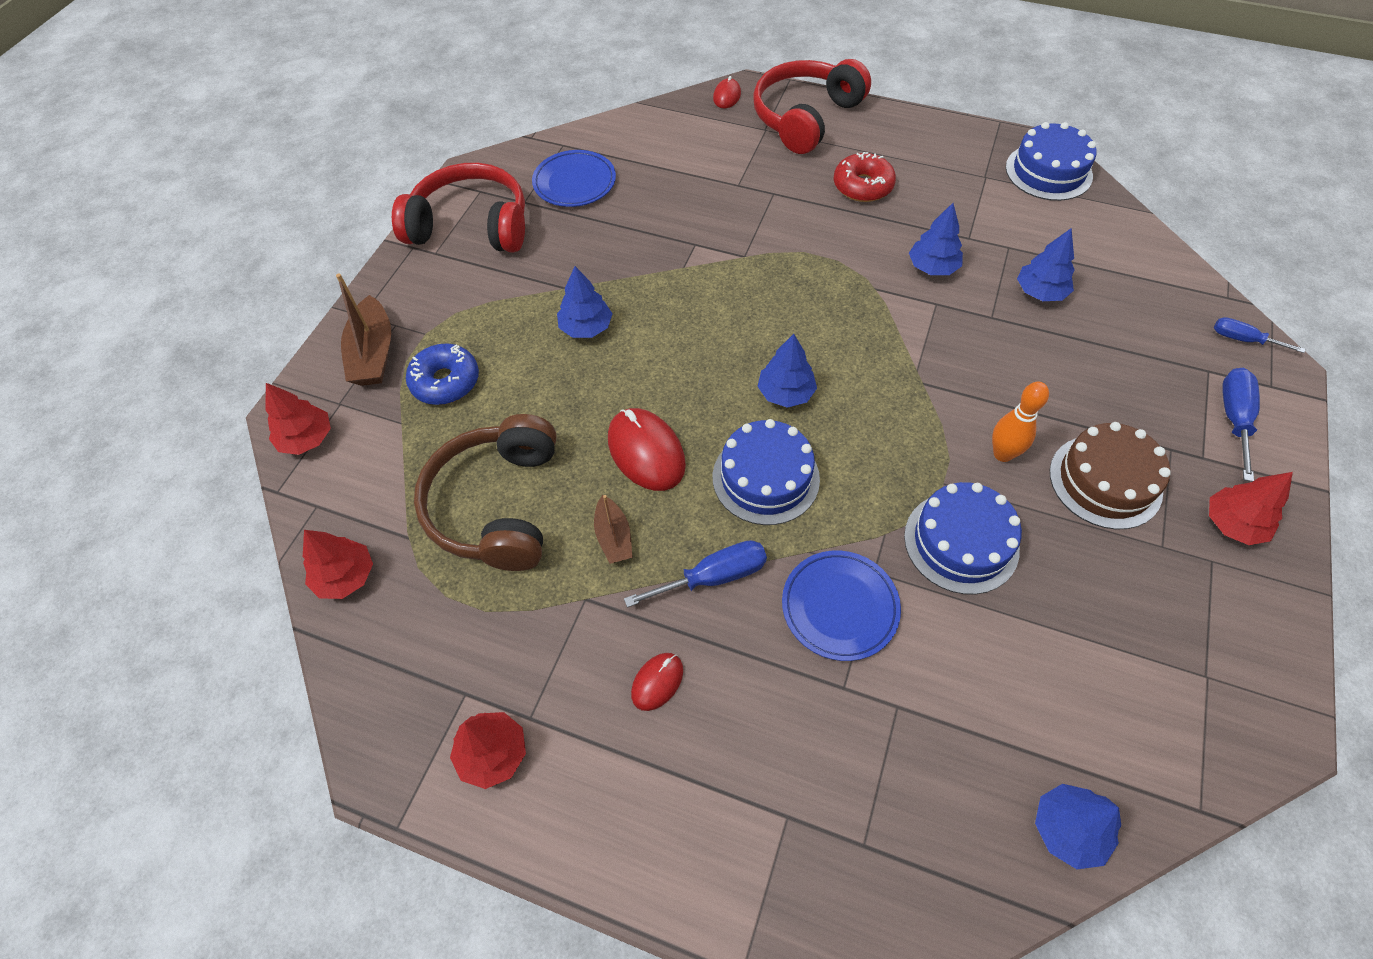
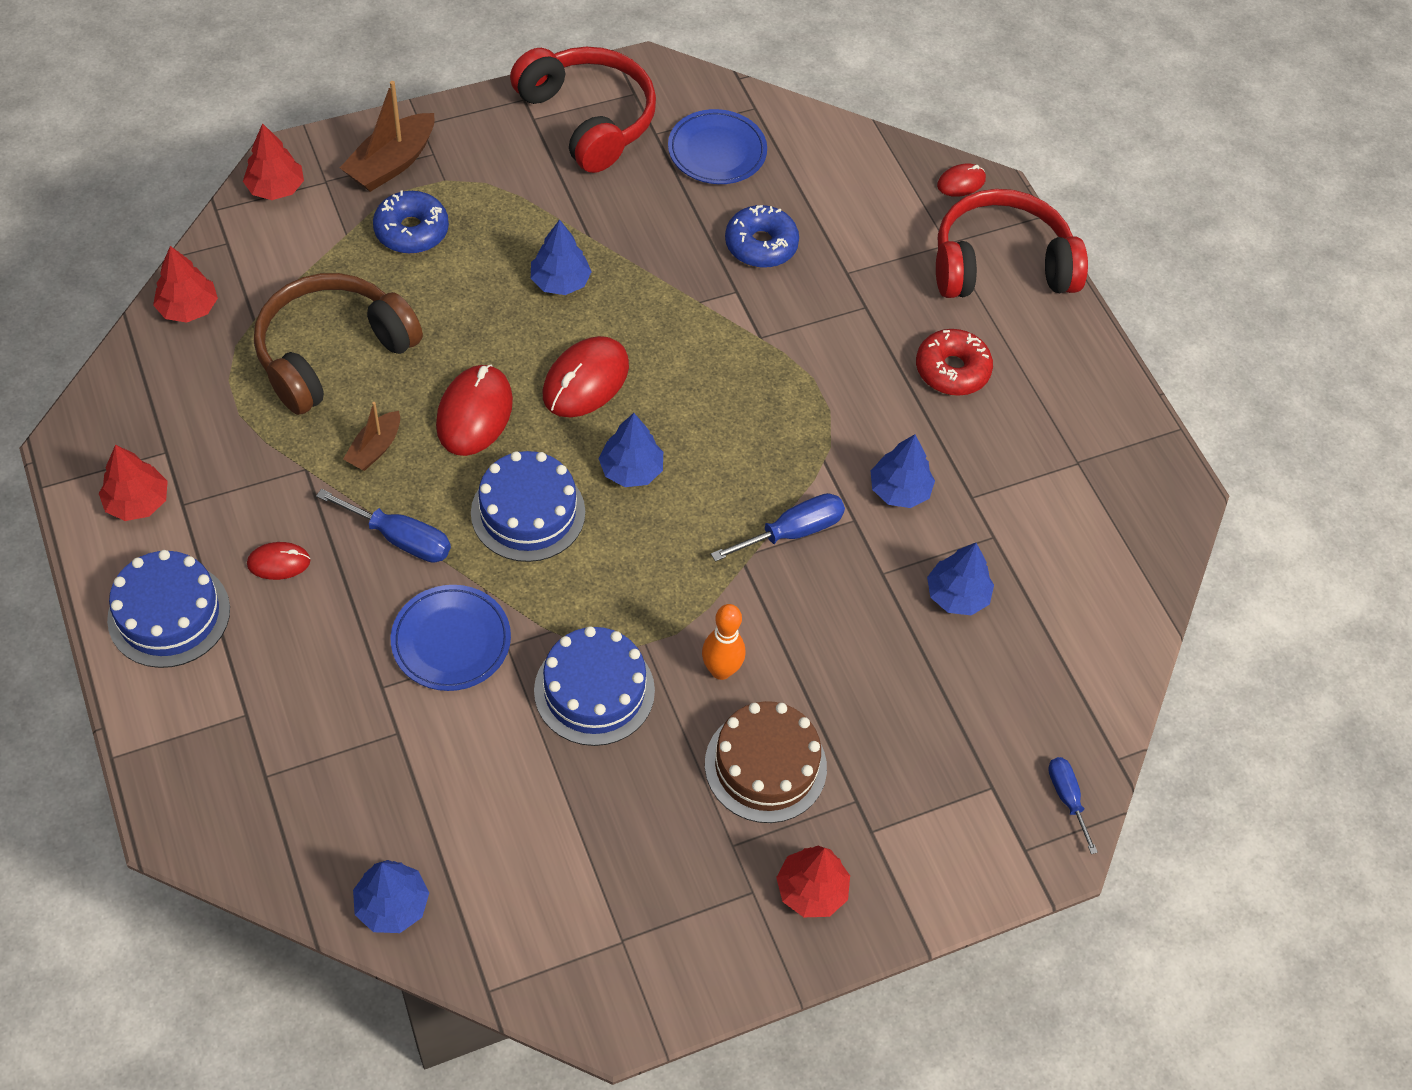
camera: 40 degrees right, 0 degrees up
(672, 209) = (761, 245): none -> blue donut
(684, 368) = (586, 380): none -> red mouse
(1048, 172) = (1145, 512): blue cake -> blue cake (169, 614)
(1234, 419) = (946, 836): blue screwdriver -> blue screwdriver (792, 532)

